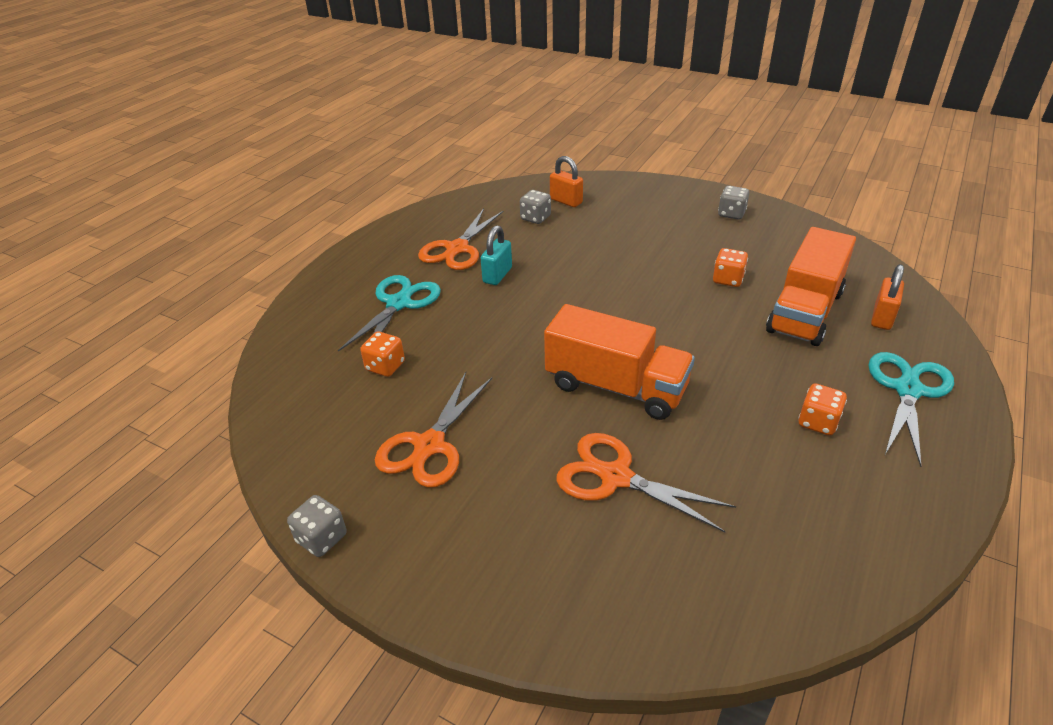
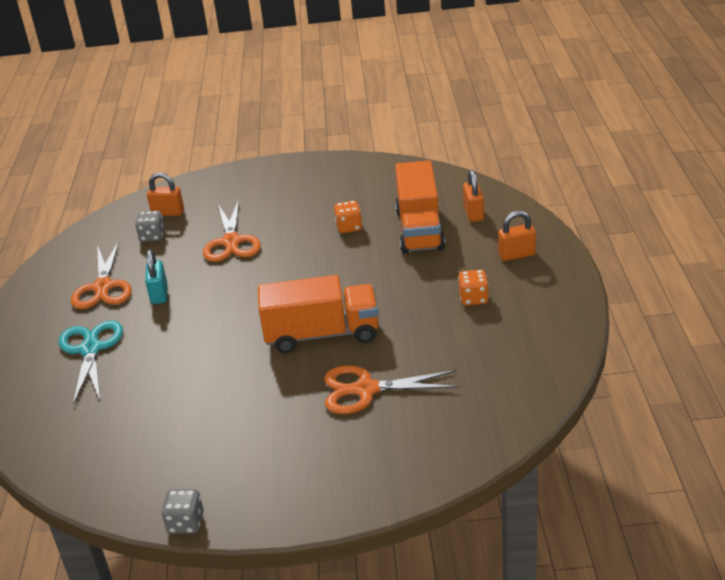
camera: 30 degrees left, 5 degrees down
(385, 366) = (125, 398): orange dice -> none
(429, 446) = (214, 432): orange scissors -> orange scissors (231, 242)
(731, 214) = (316, 175): grey dice -> none
(908, 390) = (517, 255): turquoise scissors -> orange padlock

